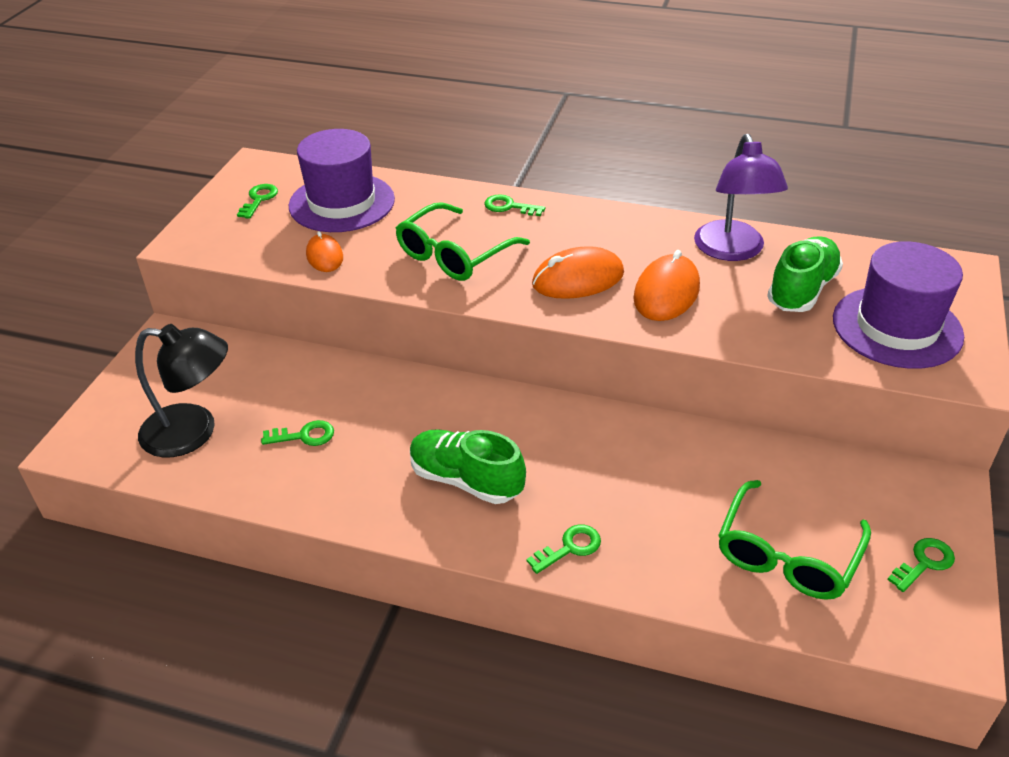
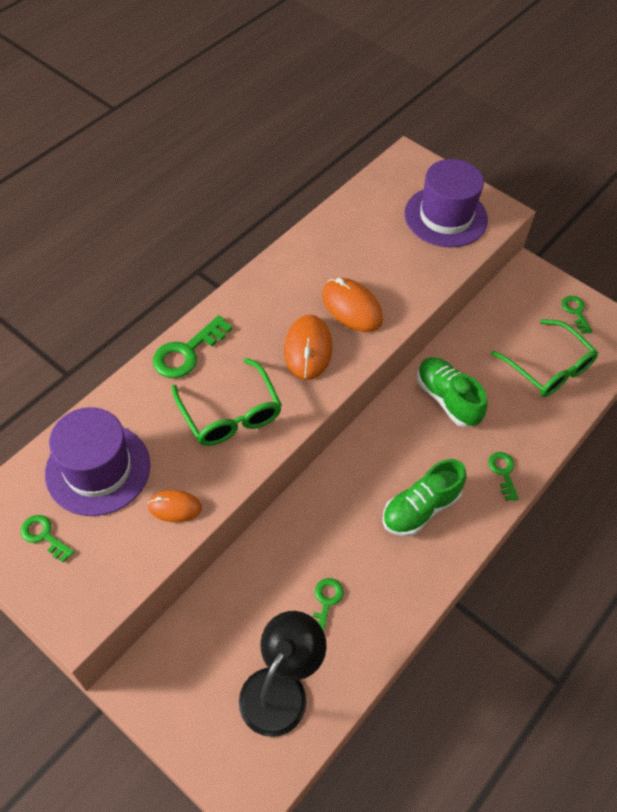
camera: 70 degrees left, 15 degrees up
(509, 207) = (187, 352): green key -> green key, size x1.65
(732, 251) = (326, 251): purple lamp -> none
(802, 290) = (387, 239): green shoe -> green shoe (447, 399)

